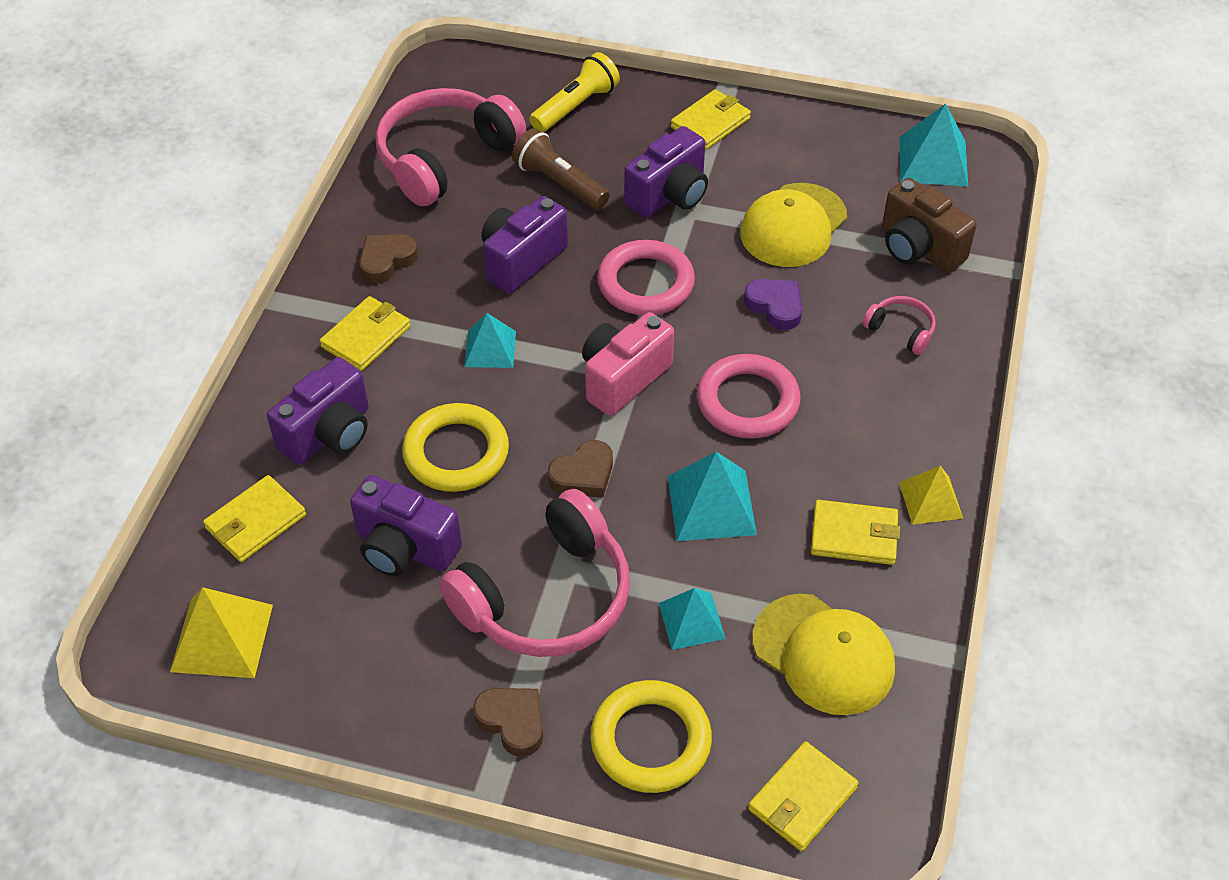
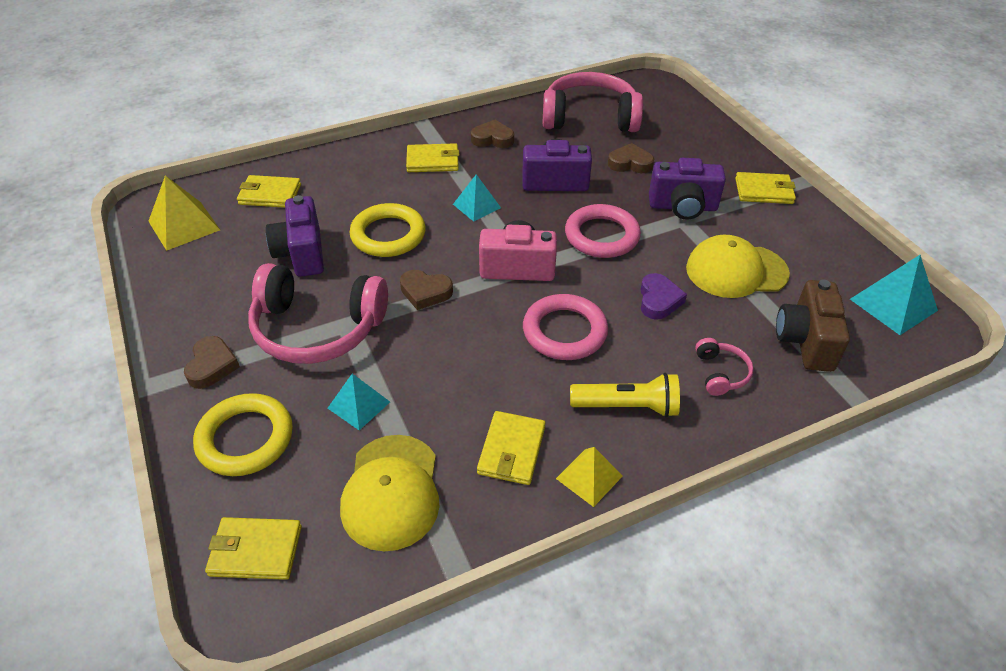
camera: 50 degrees right, 5 degrees down
(329, 433) = (353, 185): purple camera -> none
(559, 183) = (630, 163): brown flashlight -> brown heart
(575, 106) = (694, 137): yellow flashlight -> yellow flashlight (627, 406)
(711, 505) = (461, 361): turquoise pyramid -> none
(854, 535) = (511, 450): yellow wallet -> yellow wallet turned 45 degrees clockwise

